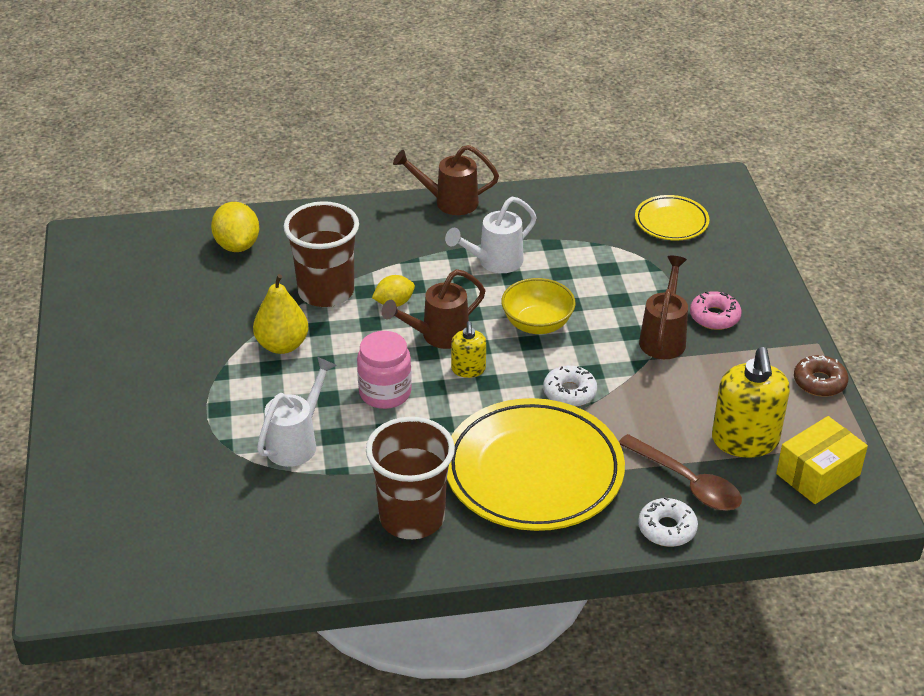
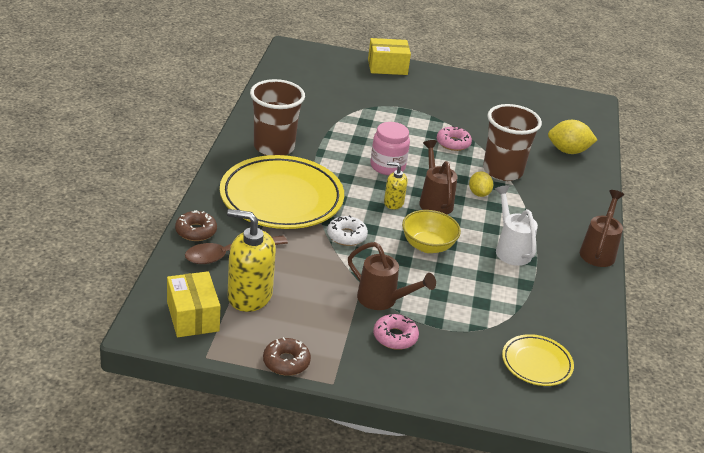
camera: 105 degrees right, 5 degrees down
(76, 458) = (387, 67): none -> yellow box
(282, 345) = (453, 143): yellow pear -> pink donut
(297, 442) = (361, 128): white watering can -> none
(667, 528) = (196, 231): white donut -> brown donut

